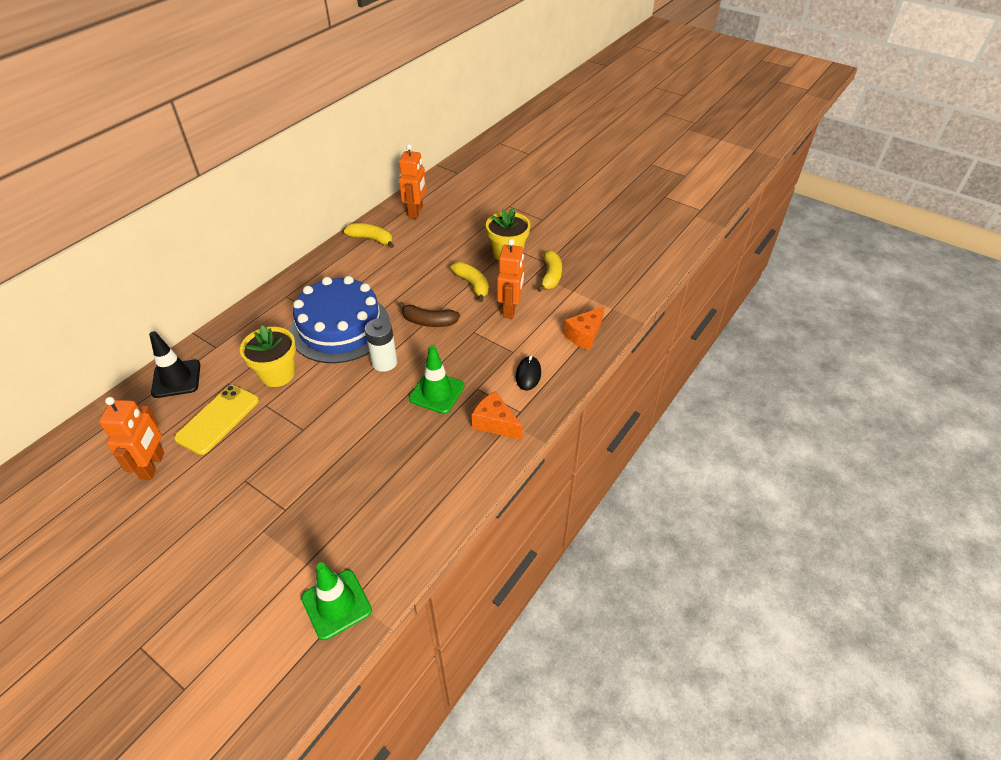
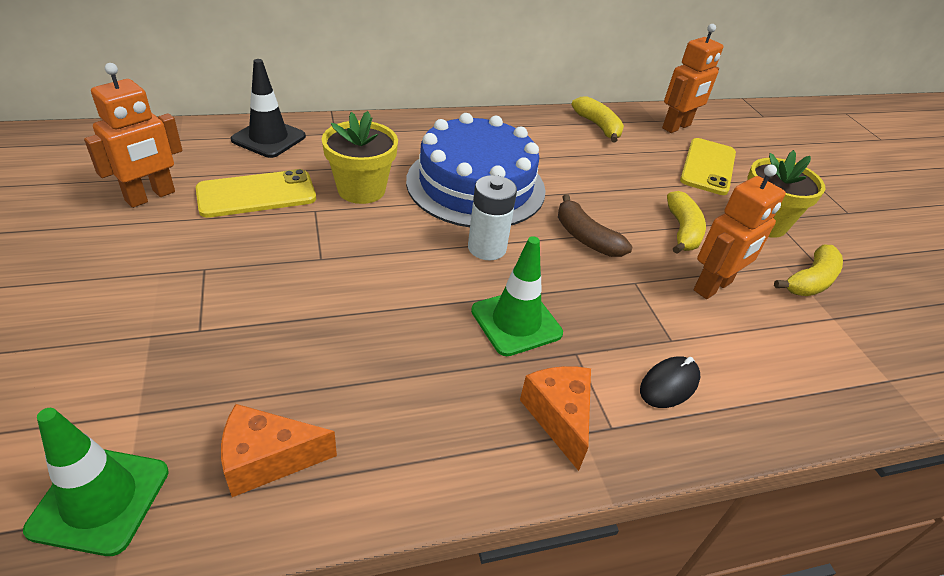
camera: 35 degrees right, 5 degrees down
(454, 232) = (708, 167): none -> yellow phone
(584, 335) = (809, 388): orange cheese -> orange cheese (268, 460)

